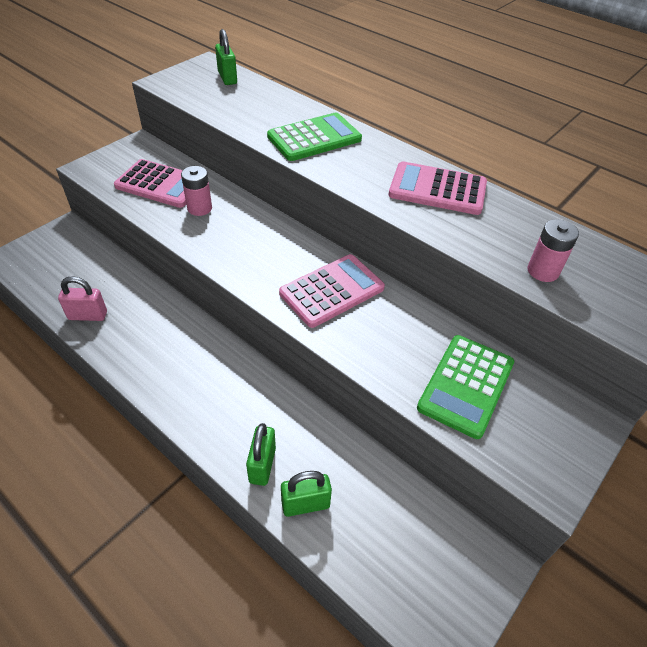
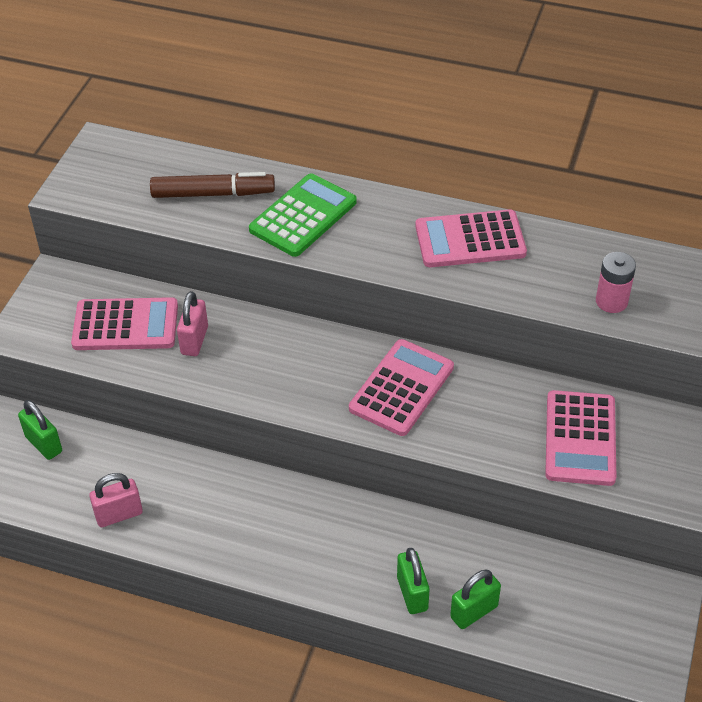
camera: 20 degrees left, 0 degrees up
(199, 208) = (194, 340): pink battery -> pink padlock
(227, 78) = (143, 160): green padlock -> green padlock (44, 444)
(259, 108) = (213, 194): none -> brown marker
(466, 385) = (580, 438): green calculator -> pink calculator

